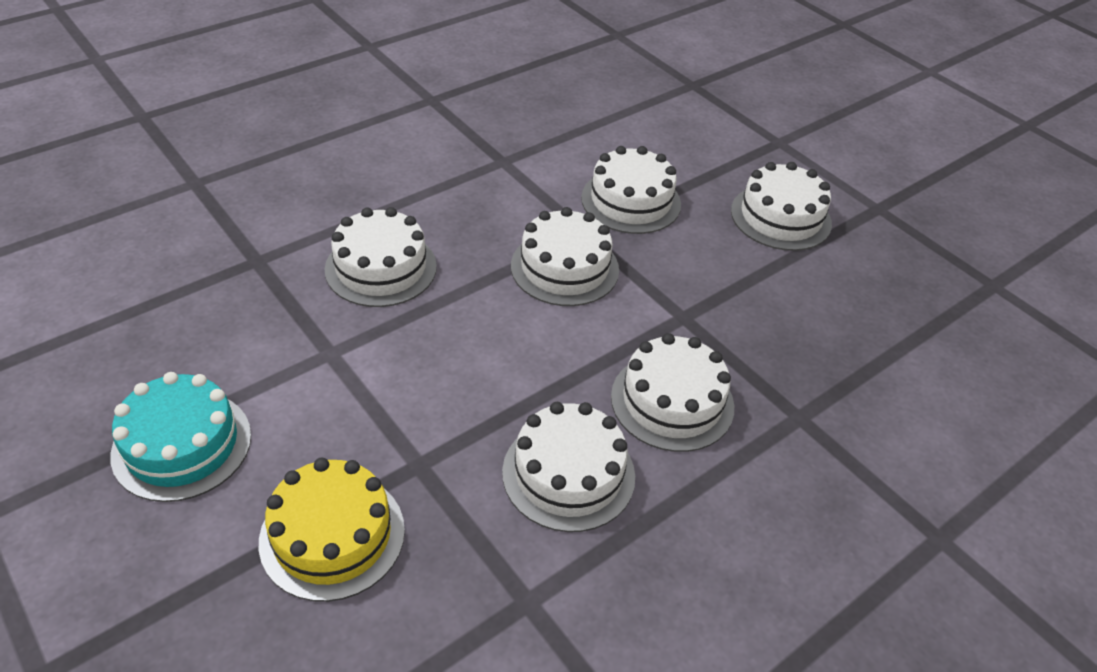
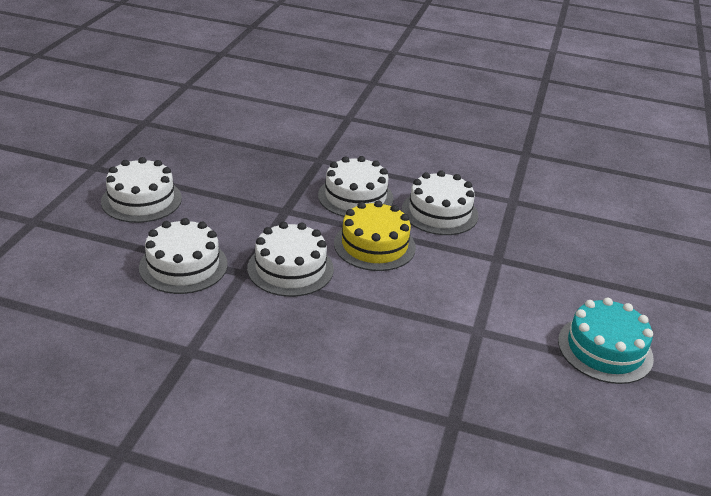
camera: 125 degrees left, 10 degrees down
(332, 535) = (565, 266): yellow cake -> yellow cake (374, 245)
(381, 268) = (384, 351): white cake -> none

